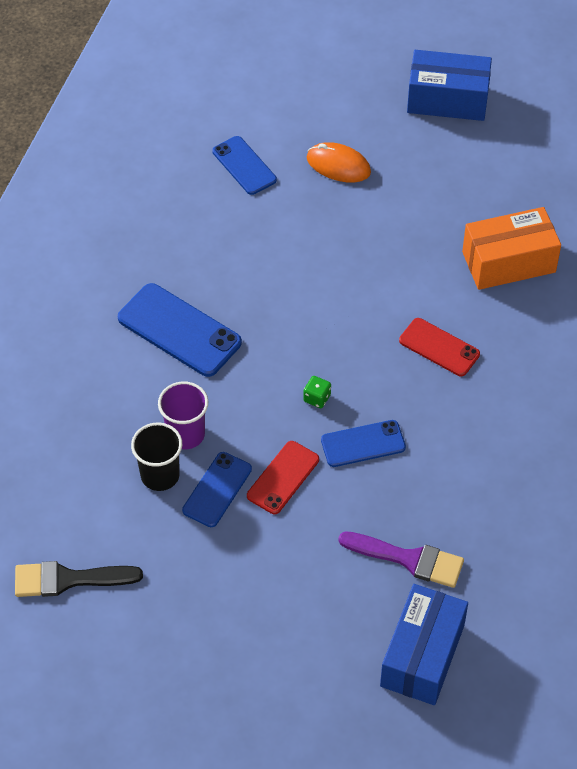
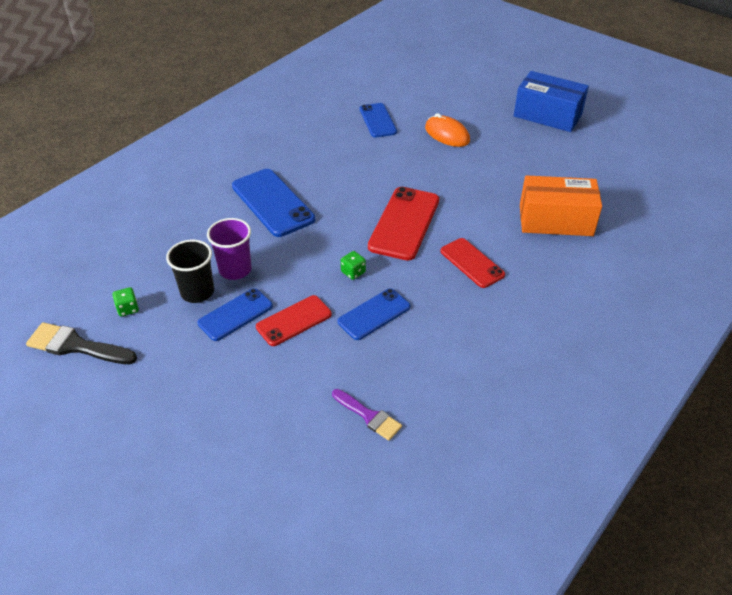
camera: 20 degrees right, 10 degrees down
(95, 519) = (128, 309): none -> green dice
(344, 315) = (404, 223): none -> red phone
(363, 444) = (374, 314): blue phone -> blue phone turned 45 degrees counterclockwise
(409, 559) = (369, 416): purple brush -> purple brush, size x0.66
(422, 655) = (340, 506): blue box -> none

